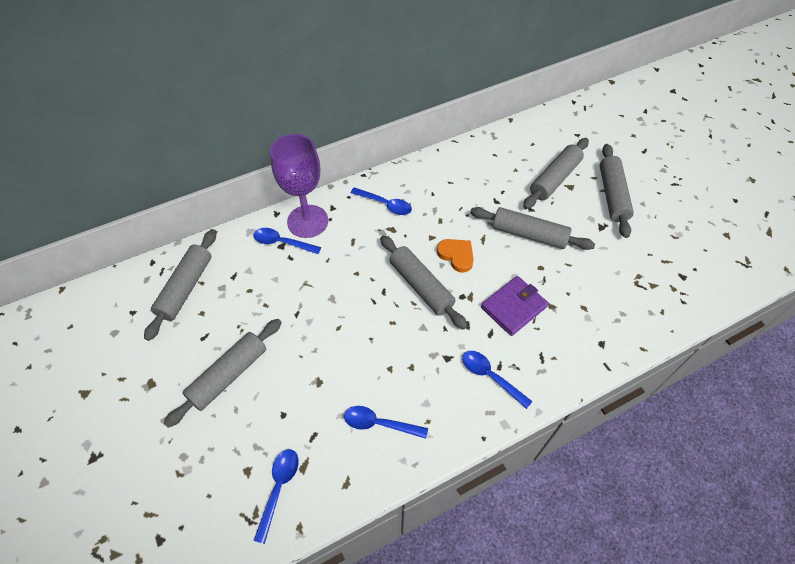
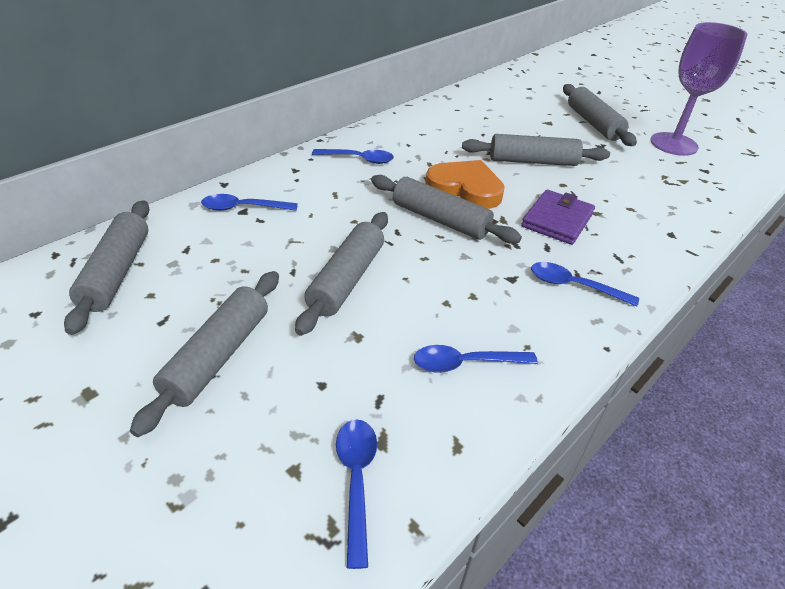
camera: 20 degrees left, 15 degrees down
(307, 221) = (268, 185): purple goblet -> purple goblet (673, 144)
(456, 255) = (465, 188): orange heart -> orange heart, size x1.56
(554, 179) = (529, 119): grey rolling pin -> grey rolling pin (347, 279)

